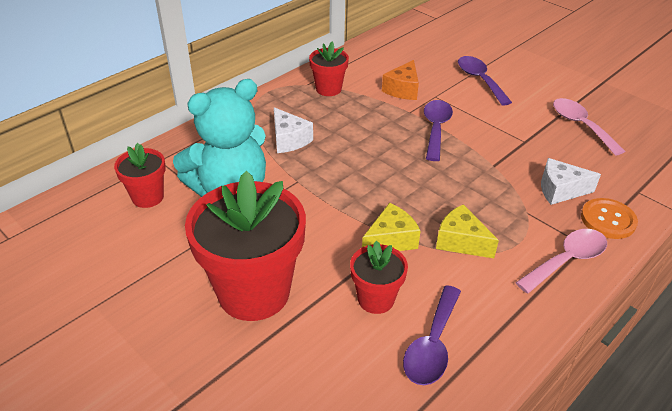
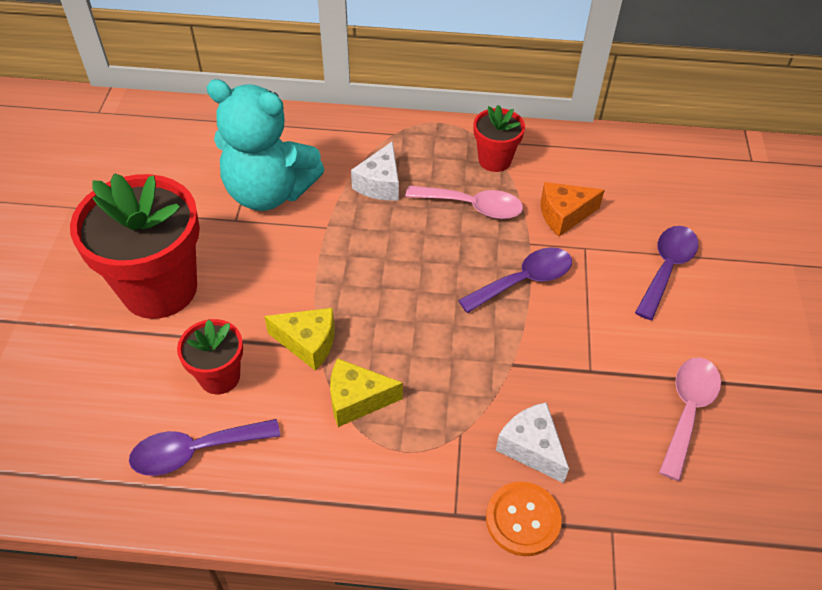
camera: 50 degrees right, 10 degrees up
(148, 197) = (212, 150): red flower pot -> none
(461, 241) = (357, 400): yellow cheese -> yellow cheese turned 90 degrees counterclockwise
(567, 260) = (412, 509): pink spoon -> pink spoon (472, 206)

